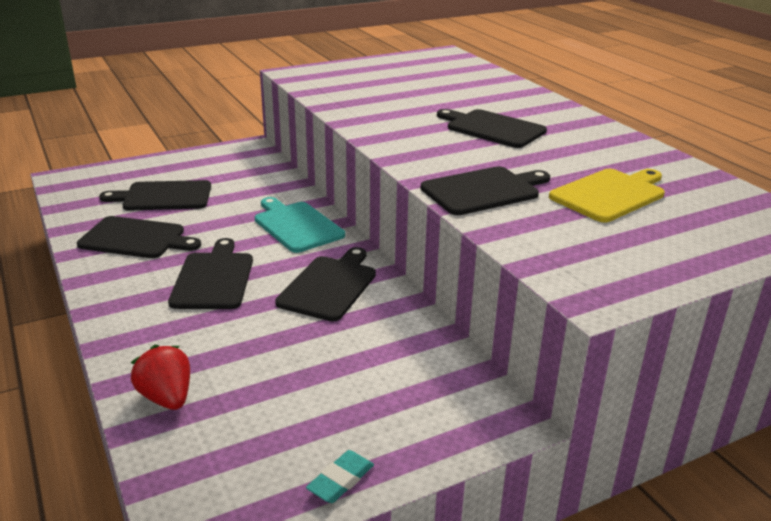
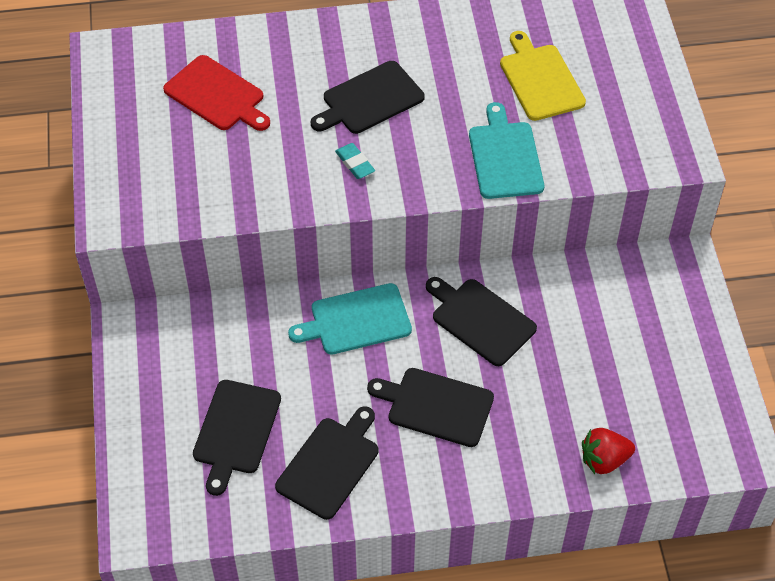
camera: 70 degrees left, 25 degrees up
(340, 480) = (717, 369): turquoise eraser -> turquoise eraser (355, 163)
(439, 83) = (217, 95): none -> red cutting board
(483, 190) = (504, 157): black cutting board -> turquoise cutting board

